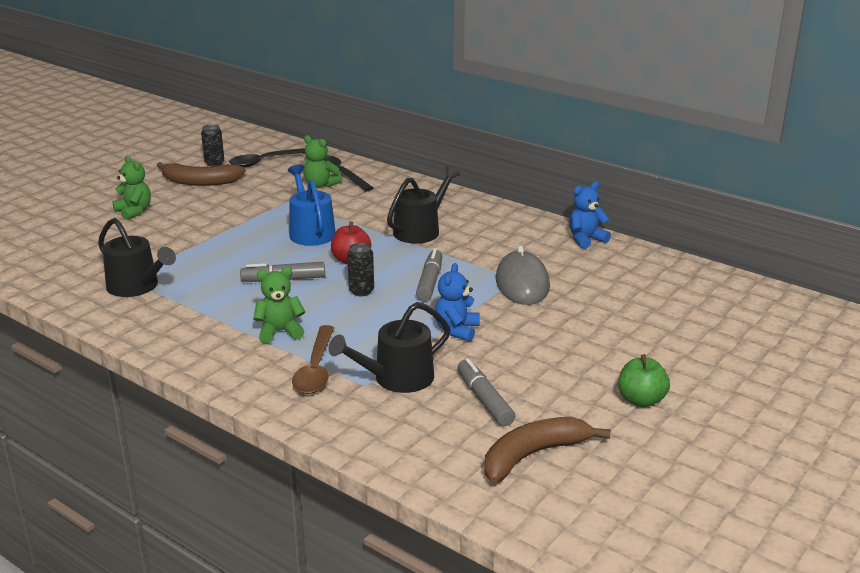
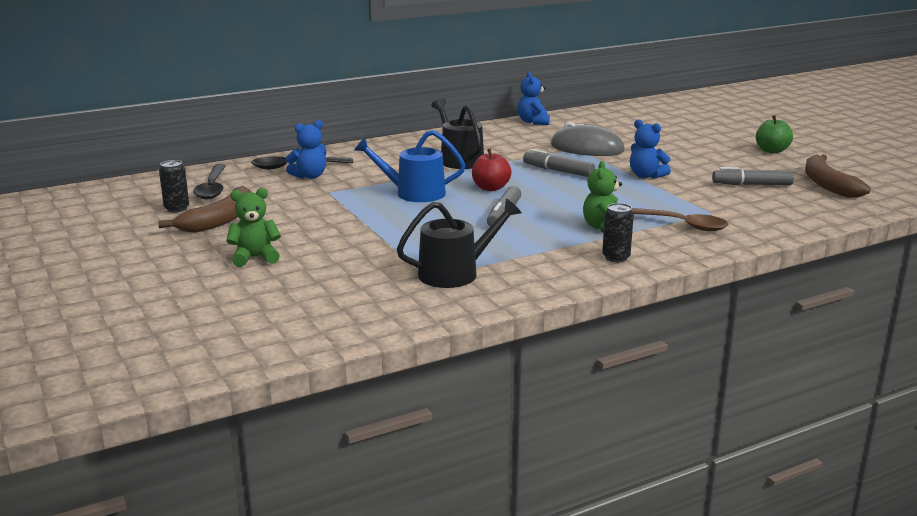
camera: 65 degrees left, 5 degrees down
(320, 185) = (310, 176): green teddy bear -> blue teddy bear
(361, 291) = (554, 193): black can -> black can (616, 257)
(397, 378) = (708, 202): black watering can -> none

